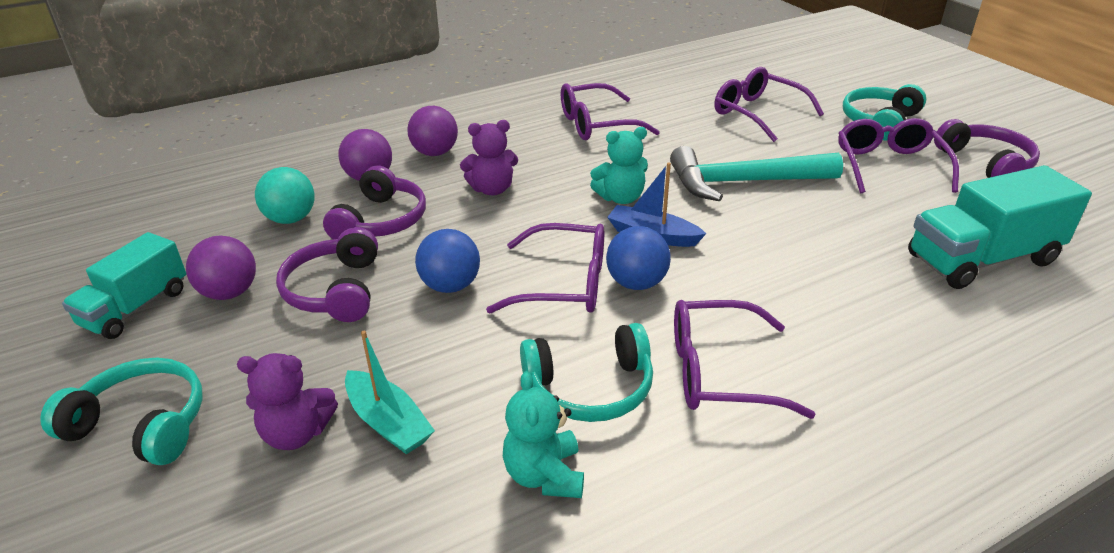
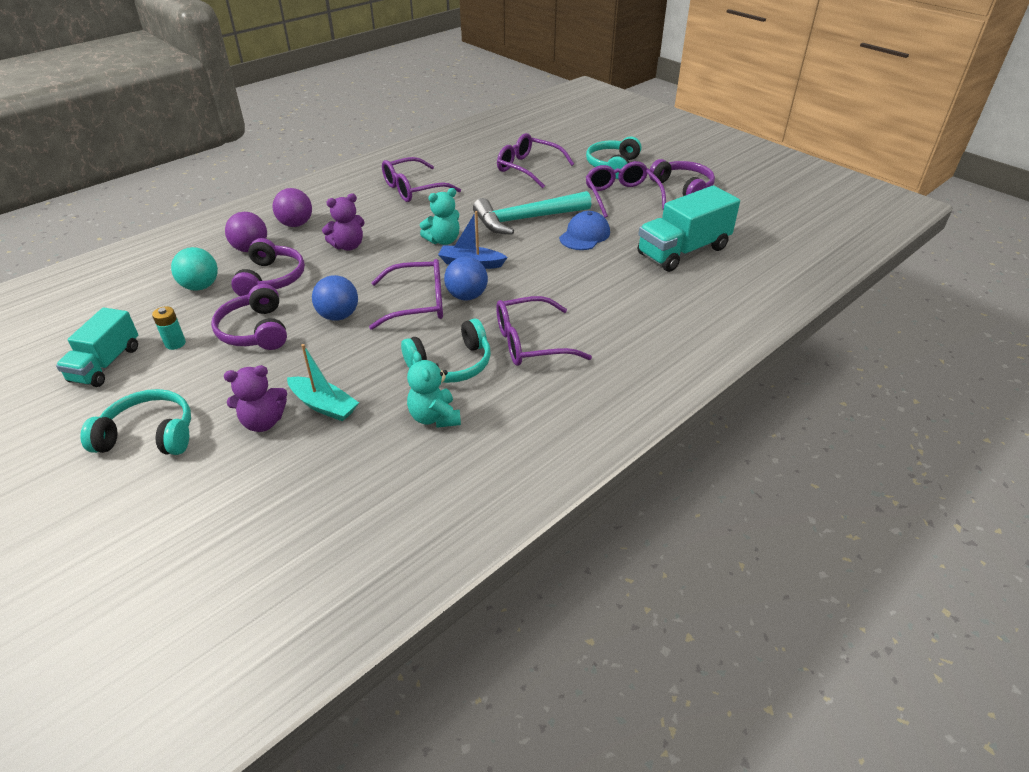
camera: 15 degrees left, 5 degrees up
(230, 292) = (175, 343): purple ball -> turquoise battery
(827, 215) = (584, 235): none -> blue cap

